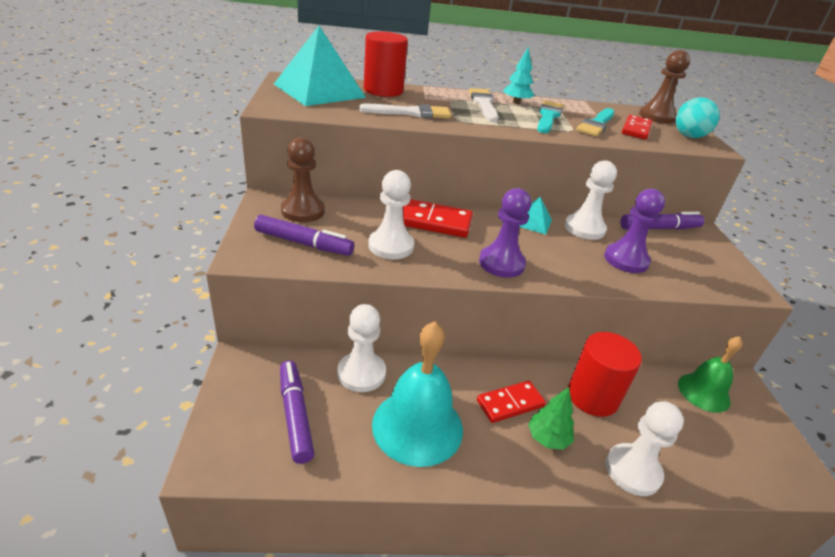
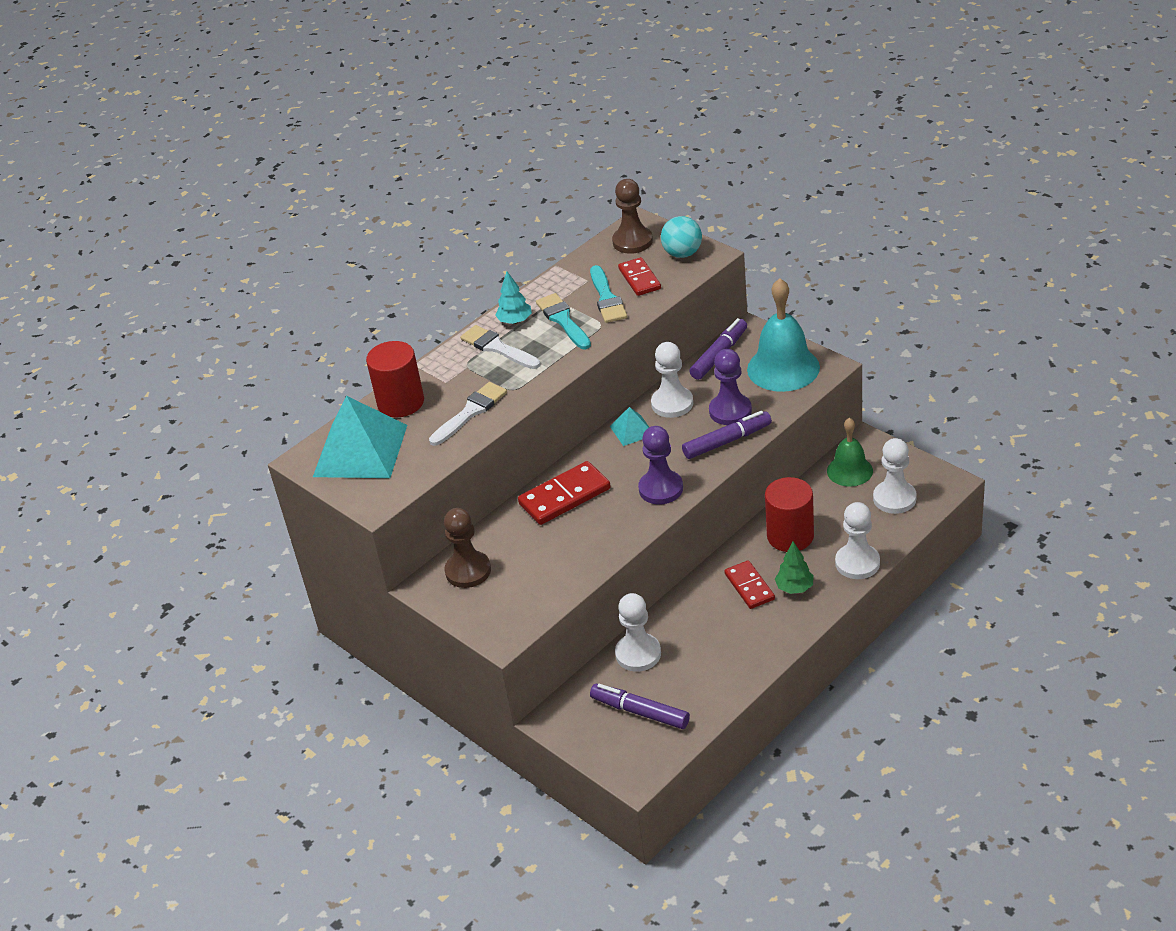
camera: 35 degrees left, 5 degrees up
(304, 243) = (519, 593): purple marker -> purple marker (727, 441)
(391, 246) = (574, 542): white pawn -> white pawn (894, 498)
(417, 426) = (716, 650): turquoise bell -> turquoise bell (783, 368)
(510, 403) = (749, 586): red domino -> red domino turned 45 degrees counterclockwise

